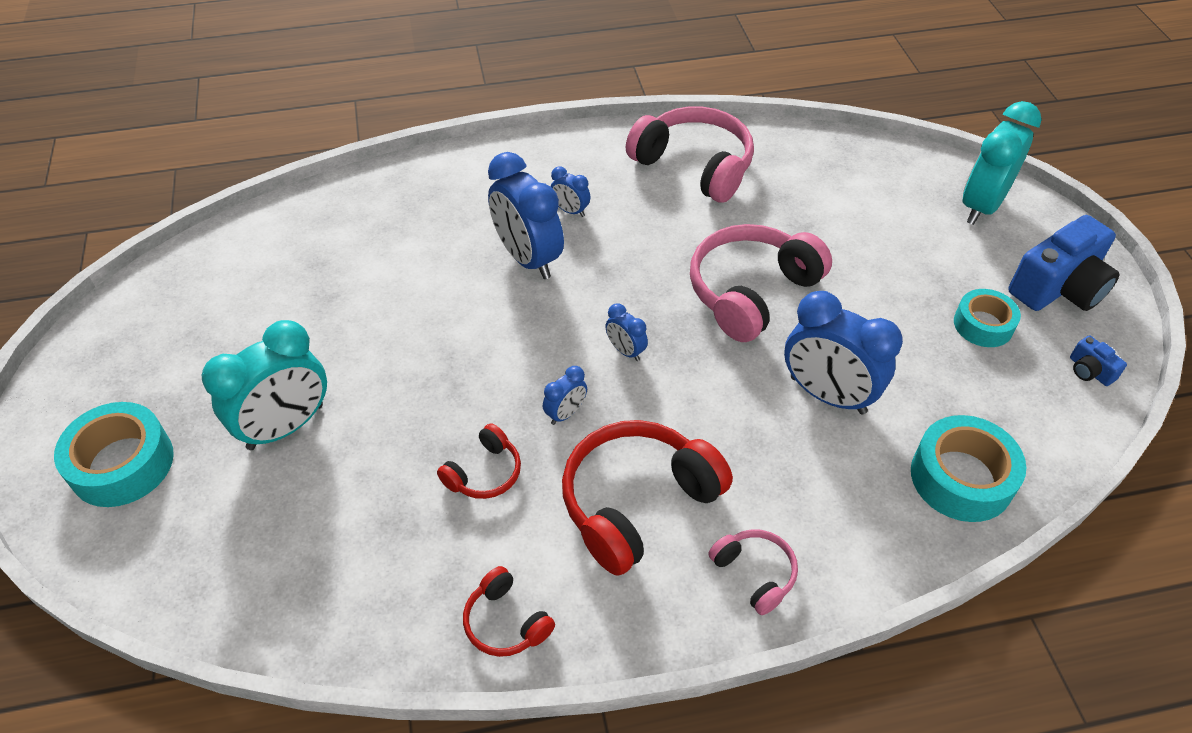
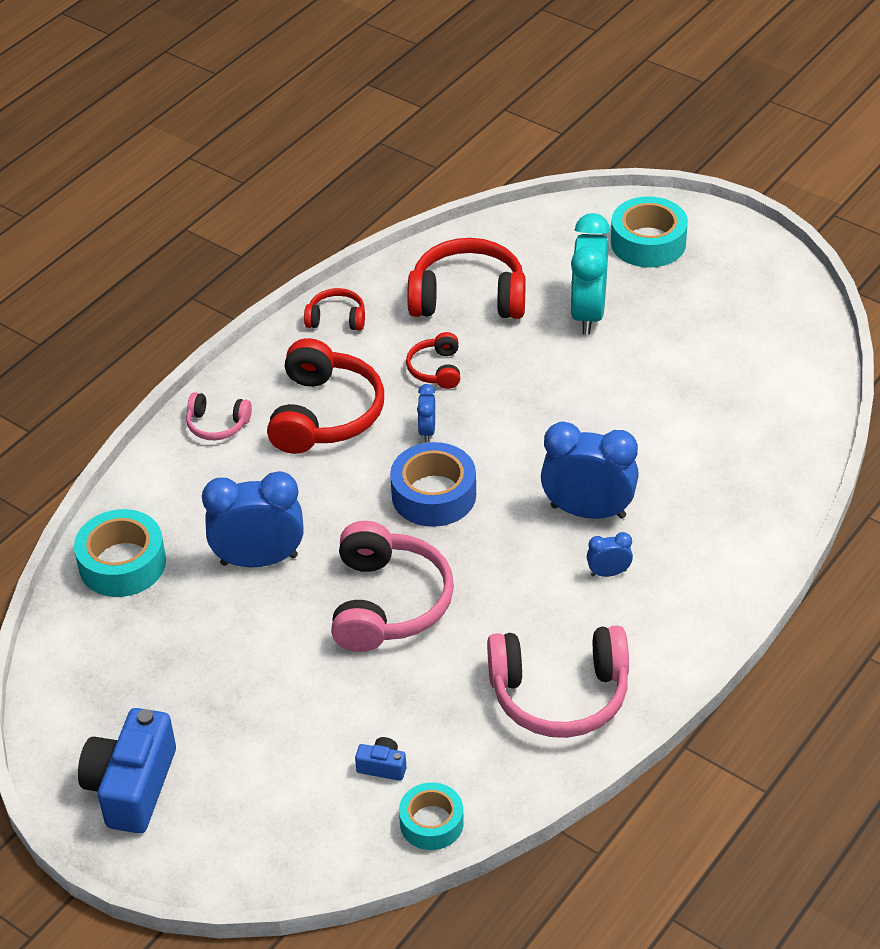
camera: 140 degrees right, 5 degrees down
(354, 537) = (468, 297): none -> red headphones
(625, 351) = (434, 495): blue clock -> blue tape
(981, 206) = (256, 839): turquoise clock -> none
(983, 325) = (177, 701): turquoise tape -> turquoise tape (431, 823)
(1089, 371) = (66, 715): blue camera -> blue camera (382, 766)

